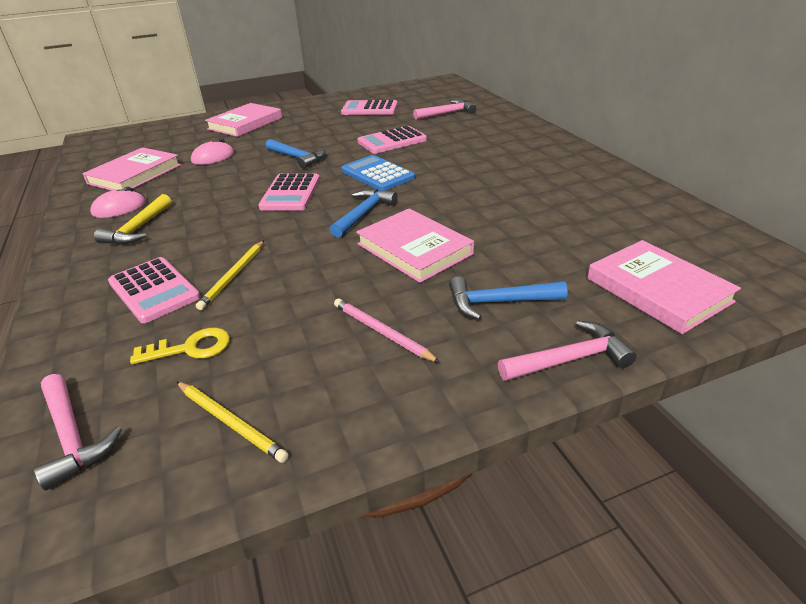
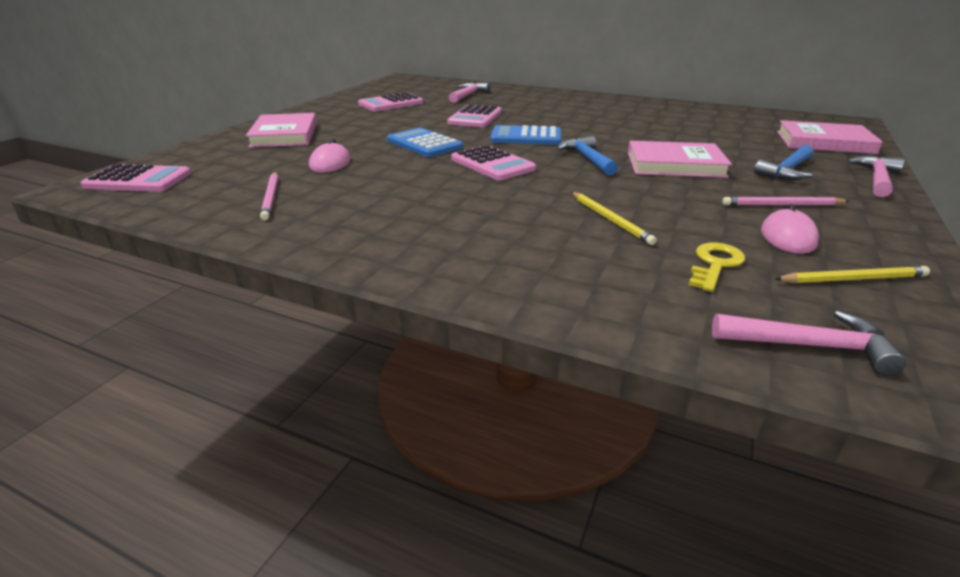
camera: 45 degrees left, 5 degrees down
(119, 208) = (344, 223): pink mouse -> pink mouse (788, 237)
(135, 174) = (271, 197): pink book -> pink pencil
(138, 228) = (421, 227): yellow hammer -> none
(154, 290) = (578, 252): pink calculator -> pink calculator (138, 180)
(297, 158) = (424, 144): blue hammer -> blue calculator

